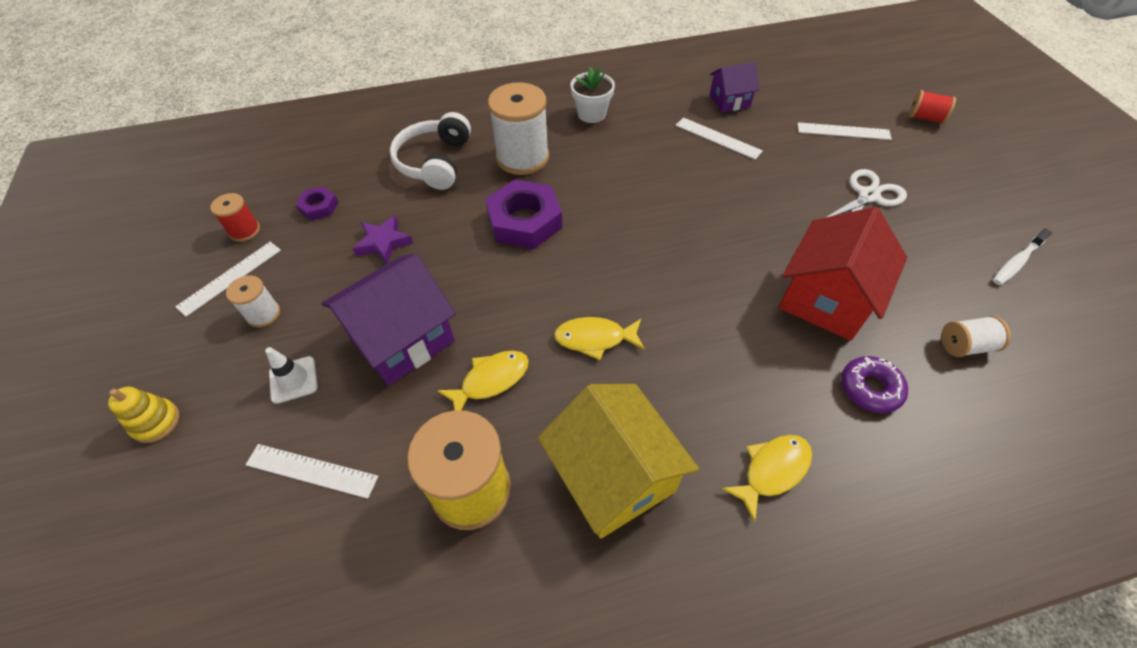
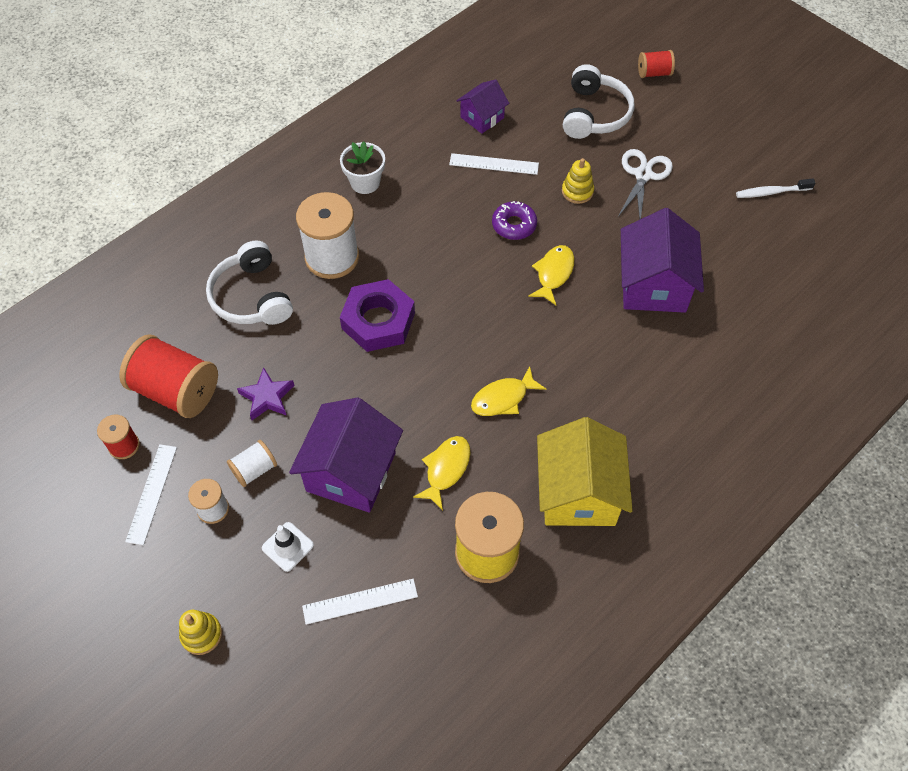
camera: 30 degrees left, 5 degrees up
(319, 207) = (176, 390): purple nut -> red spool
(613, 476) = (578, 493): yellow house -> yellow house turned 60 degrees clockwise
(772, 471) = (679, 435): yellow fish -> yellow fish (553, 273)
(788, 186) = (577, 191): none -> yellow stacking toy
(826, 299) = (653, 285): red house -> purple house
(843, 131) = (594, 114): white ruler -> white headphones
(870, 388) = (714, 344): purple donut -> purple donut (514, 225)
(965, 346) = (762, 280): white spool -> white spool (254, 469)
(1016, 262) = (771, 192): white toothbrush -> white toothbrush turned 60 degrees clockwise

